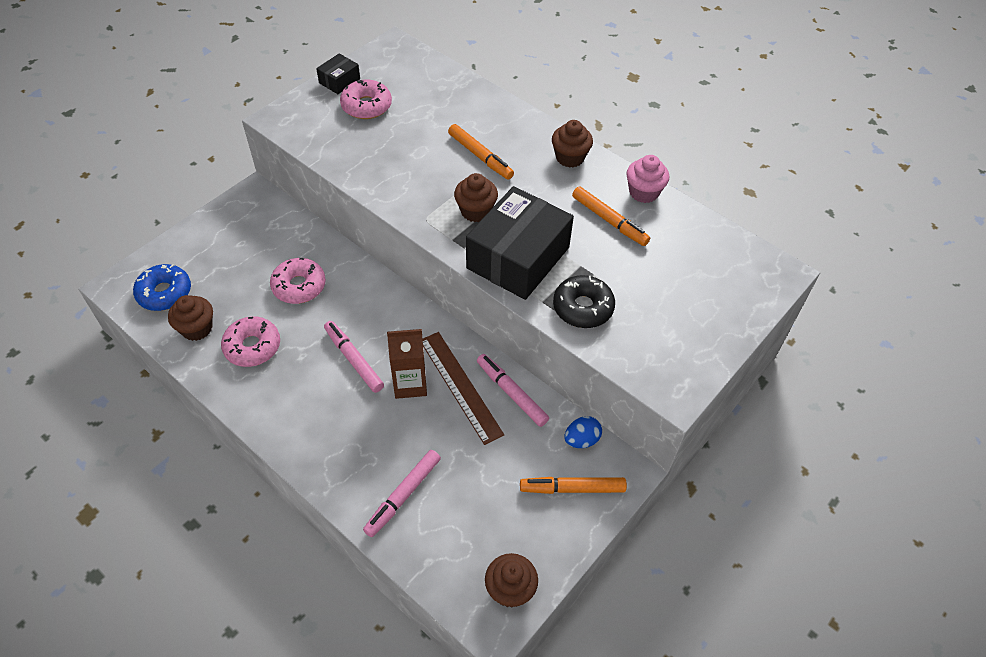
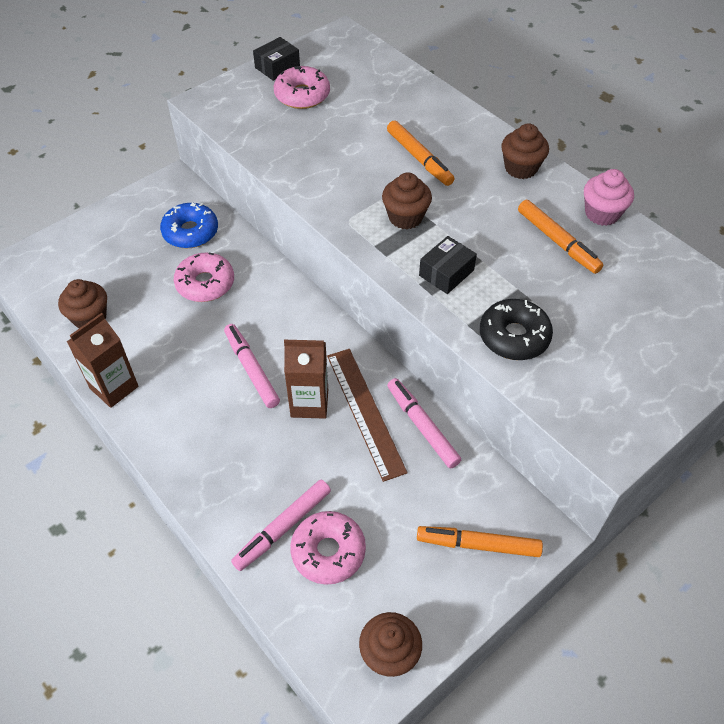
camera: 10 degrees right, 0 degrees up
(164, 293) = (63, 276): blue donut -> blue donut (190, 232)
(231, 390) = (114, 387): none -> brown carton
(252, 347) = (145, 343): pink donut -> pink donut (328, 551)
(518, 258) = (446, 273): black box -> black box, size x0.45
(581, 440) = (496, 489): blue egg -> none

